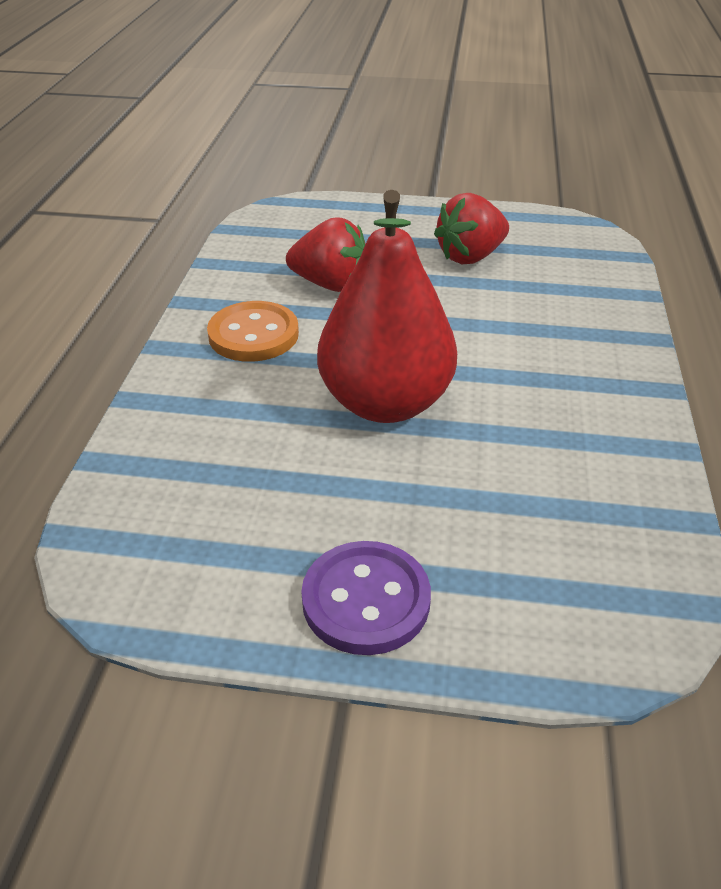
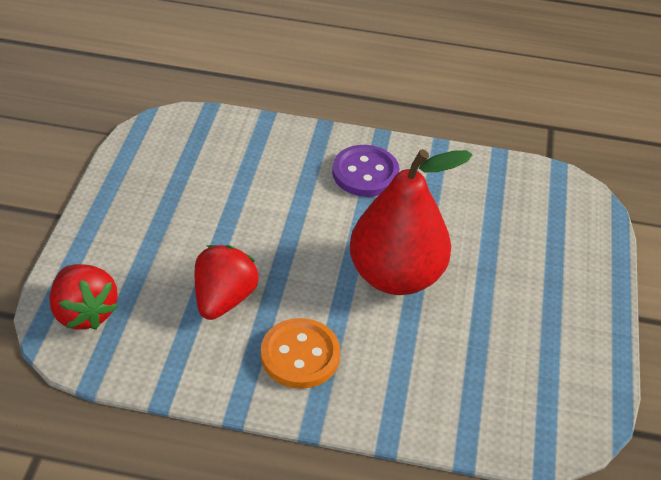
camera: 90 degrees left, 5 degrees up
(366, 600) = (576, 300): purple button -> purple button (365, 173)
(470, 257) = (192, 202): red strawberry -> red strawberry (85, 312)

